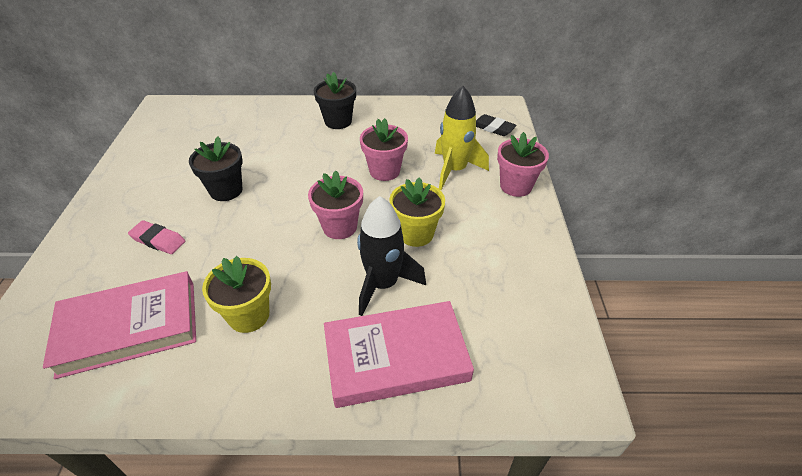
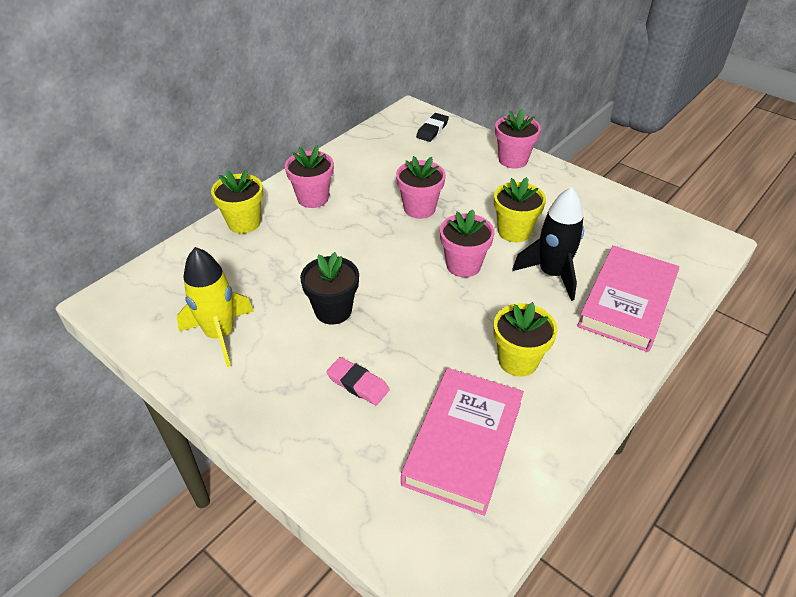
camera: 50 degrees left, 0 degrees up
(158, 240) = (358, 384): pink eraser -> pink eraser turned 60 degrees clockwise
(281, 111) = (244, 223): none -> yellow flower pot
(338, 121) = (313, 198): black flower pot -> pink flower pot
(454, 170) = (461, 175): yellow rocket -> yellow rocket (220, 334)
(493, 128) = (432, 130): black eraser -> black eraser turned 45 degrees counterclockwise

